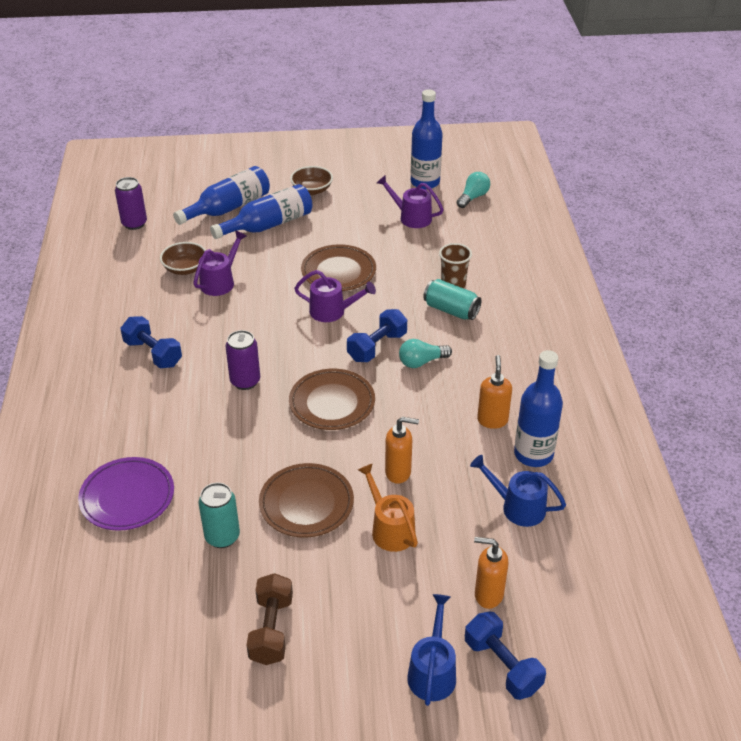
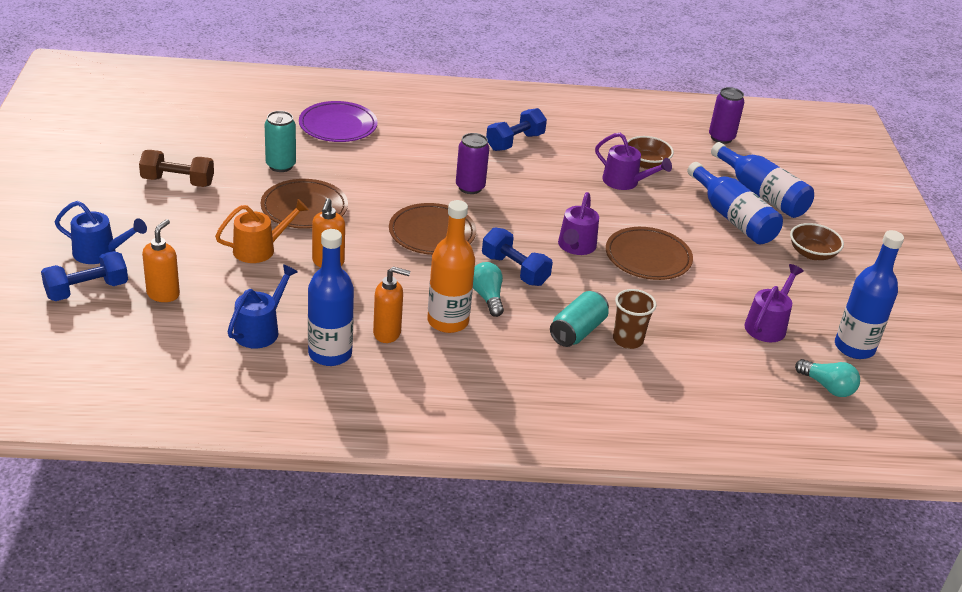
camera: 90 degrees right, 5 degrees down
(463, 384) = (448, 321): none -> orange bottle

